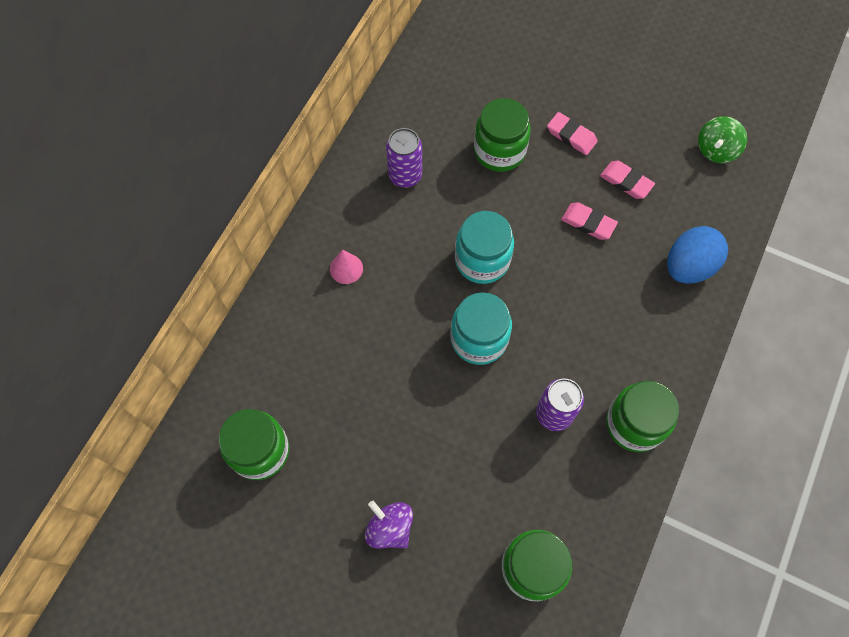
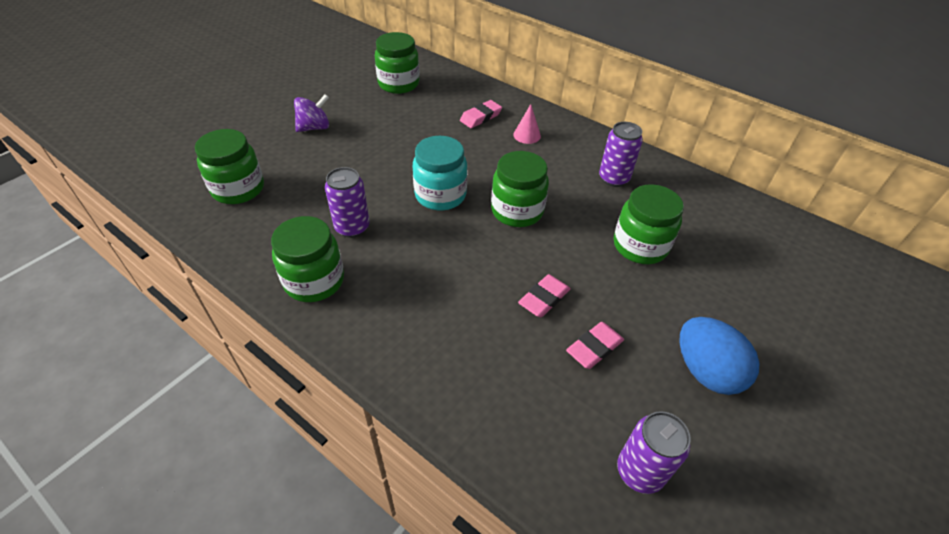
camera: 100 degrees right, 20 degrees down
(482, 260) = (517, 211): turquoise jar -> green jar
(571, 136) = (660, 310): pink eraser -> pink eraser (480, 117)
(688, 266) = (469, 380): blue egg -> blue egg (706, 371)
(716, 150) = (640, 471): green spinning top -> purple can

